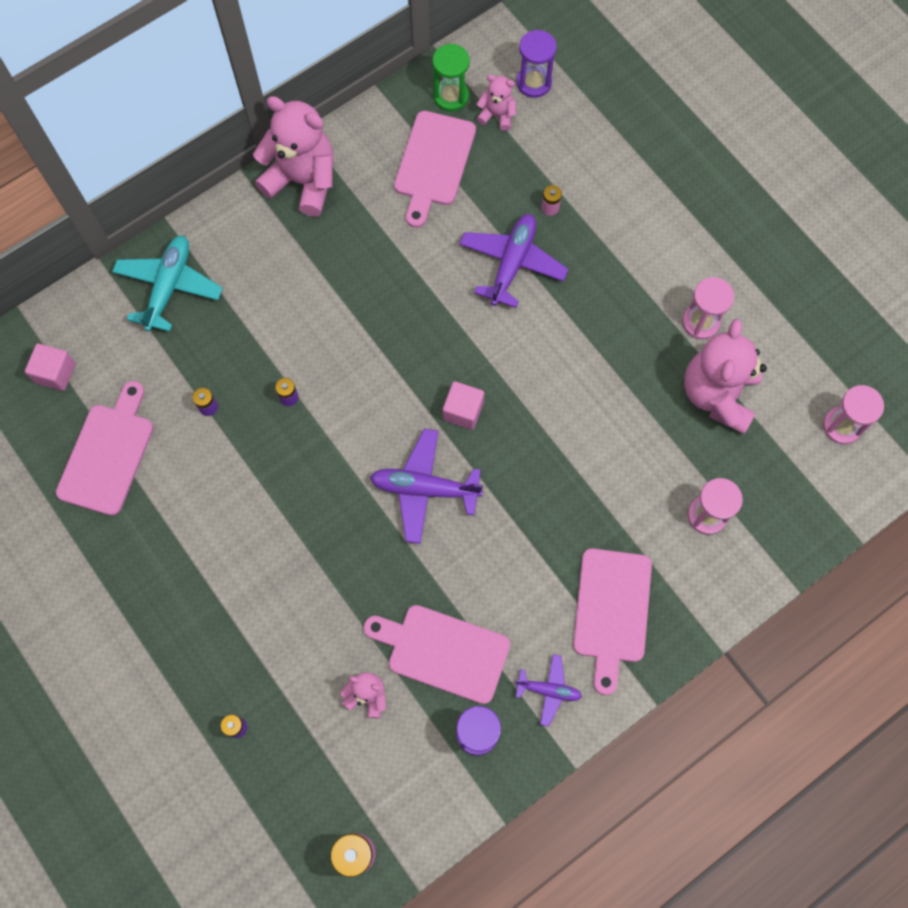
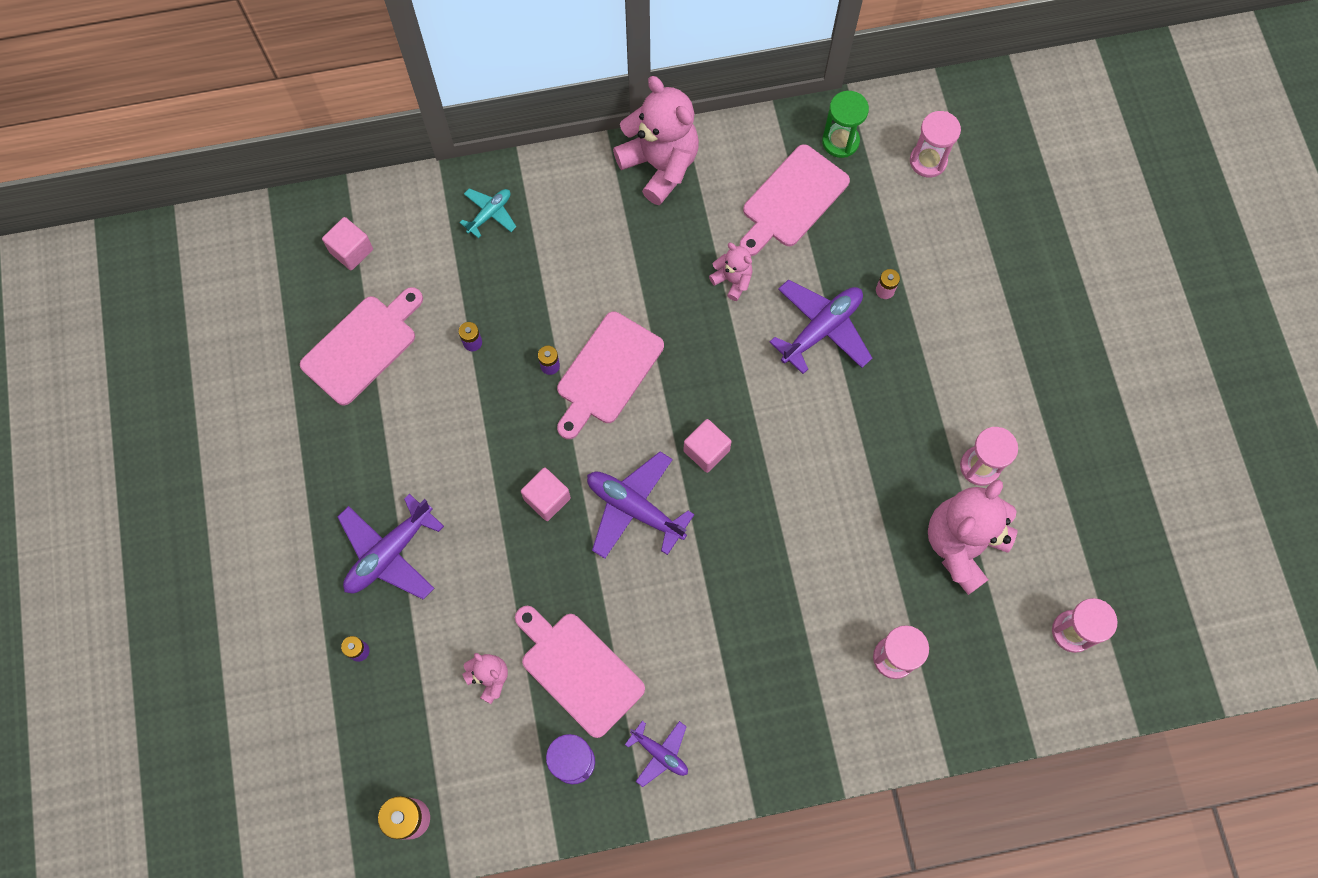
camera: 25 degrees right, 0 degrees up
(169, 287) = (490, 214): turquoise plane -> turquoise plane, size x0.57
(223, 627) = (389, 553): none -> purple plane
(342, 515) = (547, 499): none -> pink cube
(497, 115) = (876, 178): pink teddy bear -> pink teddy bear (732, 280)
(534, 83) = (928, 161): purple hourglass -> pink hourglass
(611, 611) = (756, 706): pink cutting board -> pink cutting board (607, 372)

